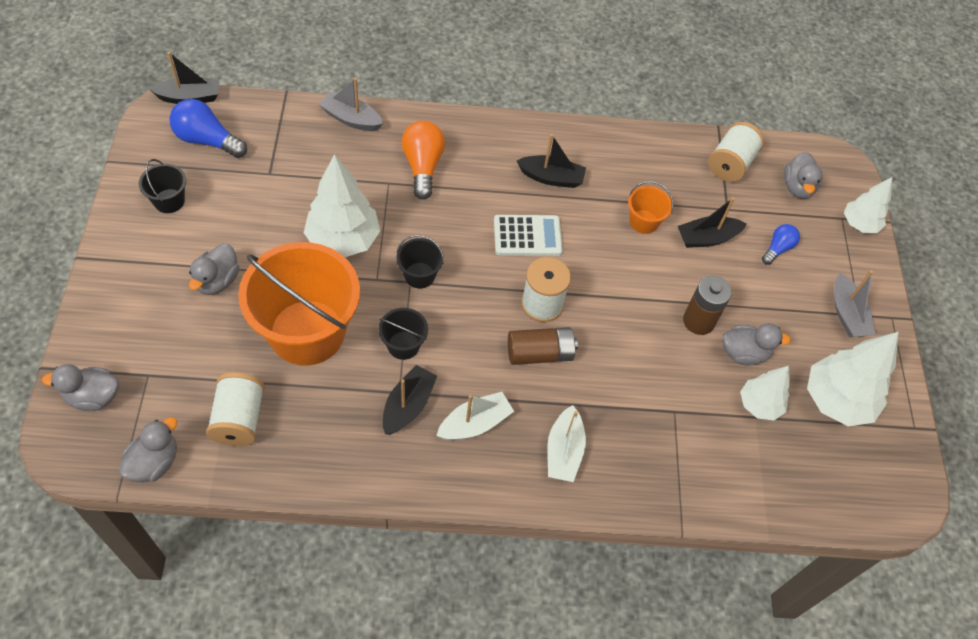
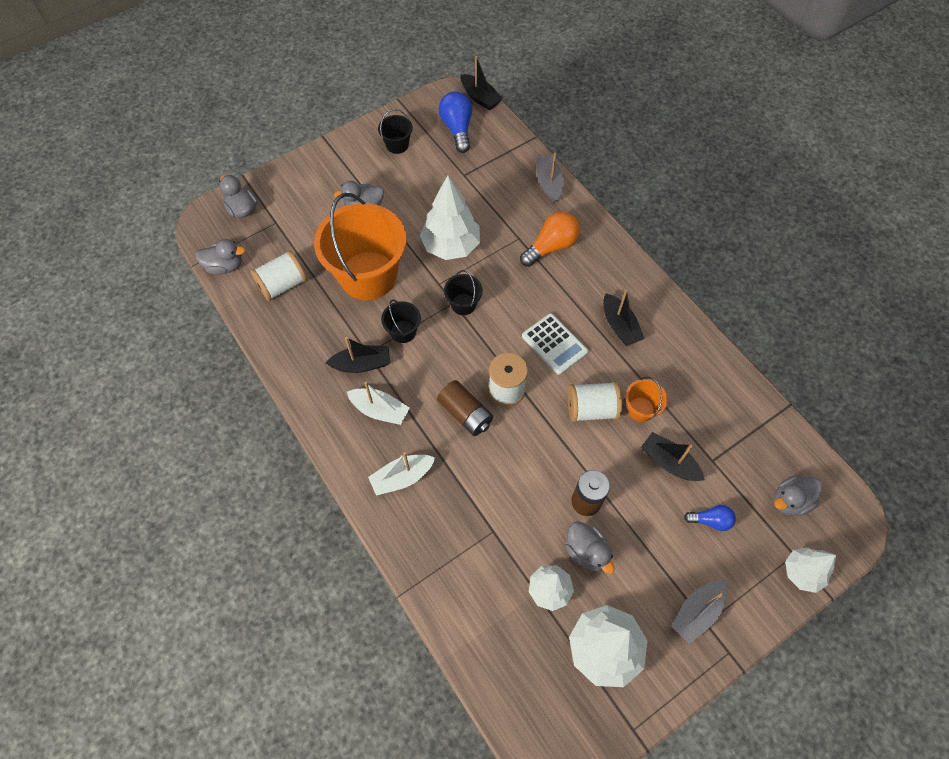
camera: 60 degrees right, 5 degrees up
(730, 164) = (760, 436): white spool -> white spool (591, 409)

